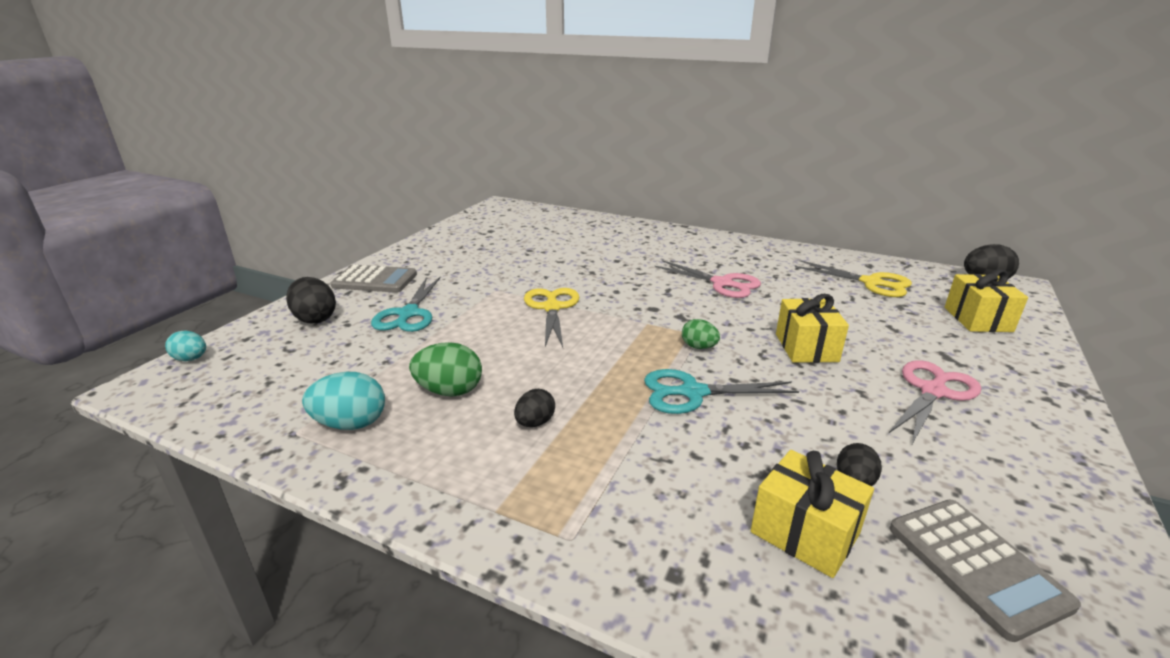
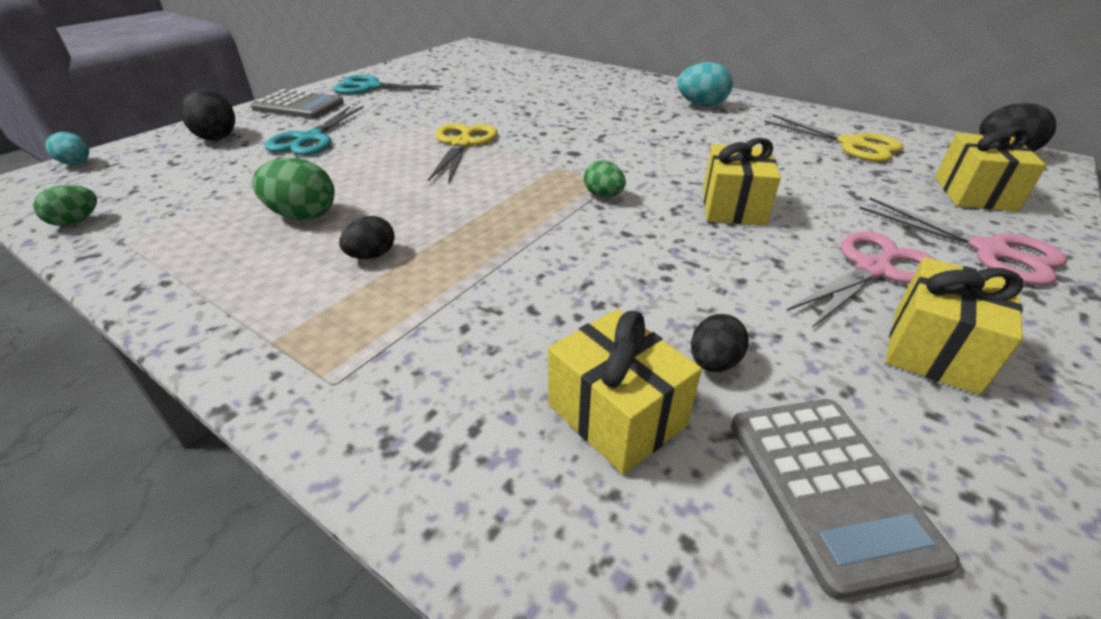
camera: 10 degrees right, 10 degrees up
(234, 419) = (76, 221): none -> green egg
(351, 424) = (182, 237): turquoise egg -> turquoise egg (701, 105)
(693, 393) = (568, 242): turquoise scissors -> turquoise scissors (371, 87)
(722, 283) = (668, 133): pink scissors -> pink scissors (989, 251)
(1001, 451) = (934, 349): none -> yellow gift

